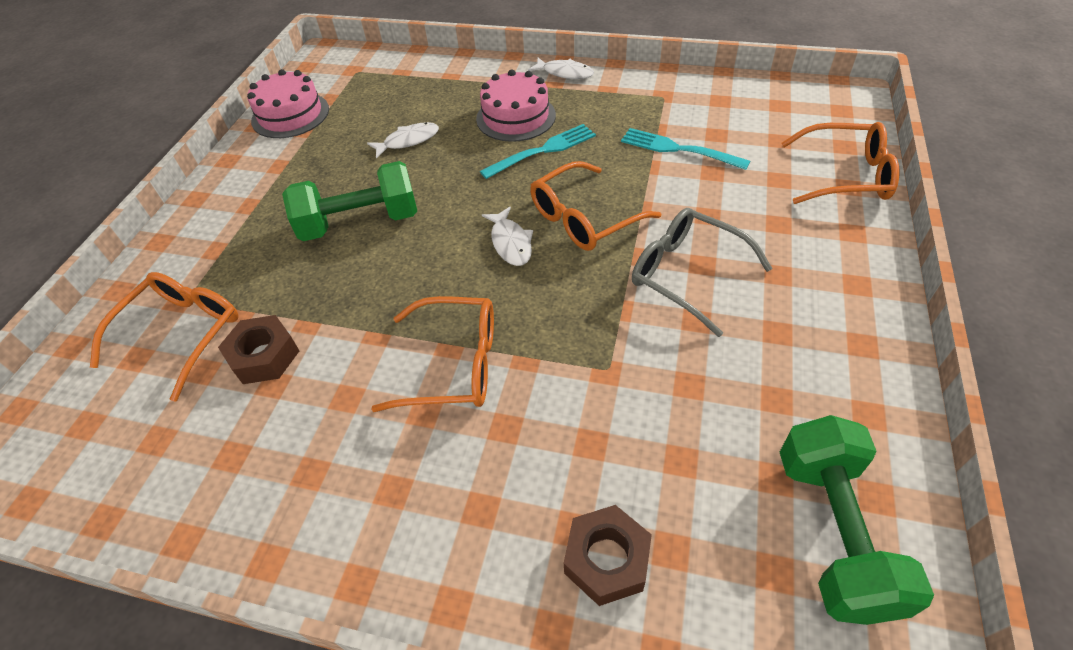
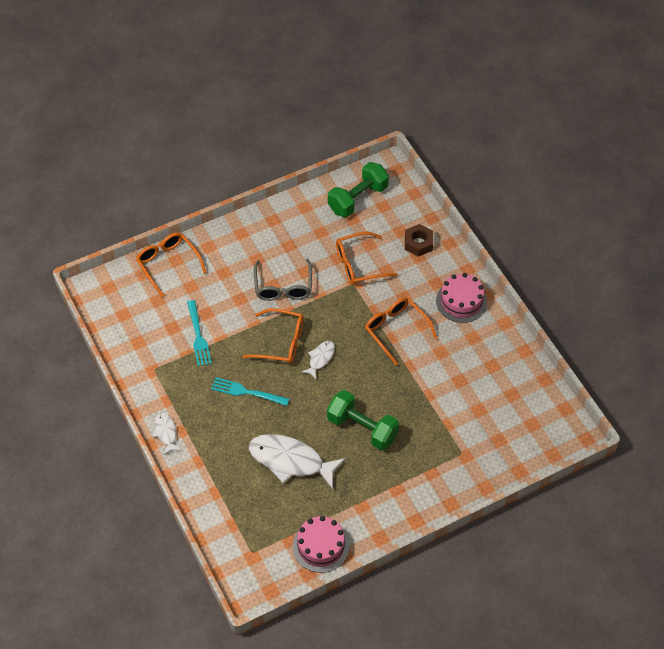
camera: 135 degrees left, 5 degrees up
(182, 334) = (475, 435): orange glasses -> orange glasses (359, 264)
(264, 356) = (453, 395): brown nut -> none
(408, 141) = (290, 461): white fish -> white fish, size x2.00
(516, 117) = (228, 426): pink cake -> pink cake (461, 301)

